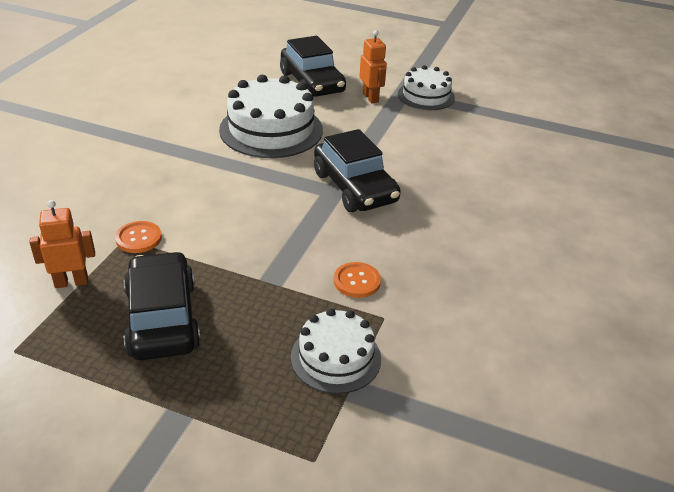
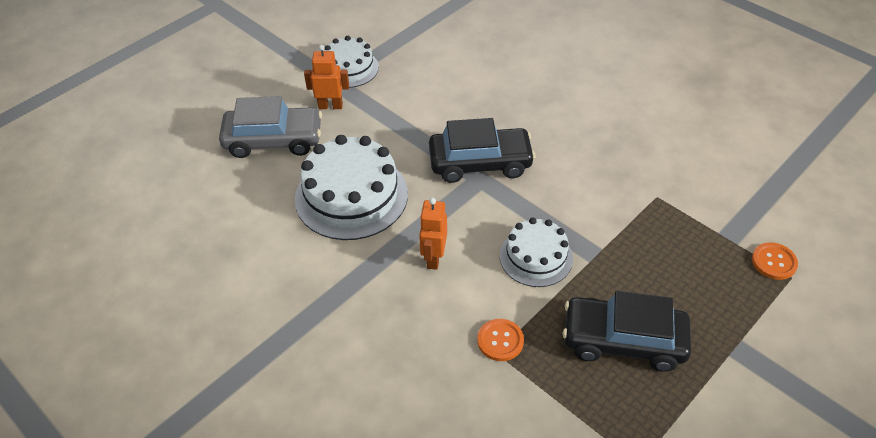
camera: 65 degrees left, 10 degrees up
(71, 282) = (552, 406): orange robot -> orange robot (433, 258)
(312, 83) = (273, 140): black car -> grey car
(336, 357) = (694, 237): white cake -> white cake (536, 257)
(357, 281) = (610, 200): orange button -> orange button (774, 262)

